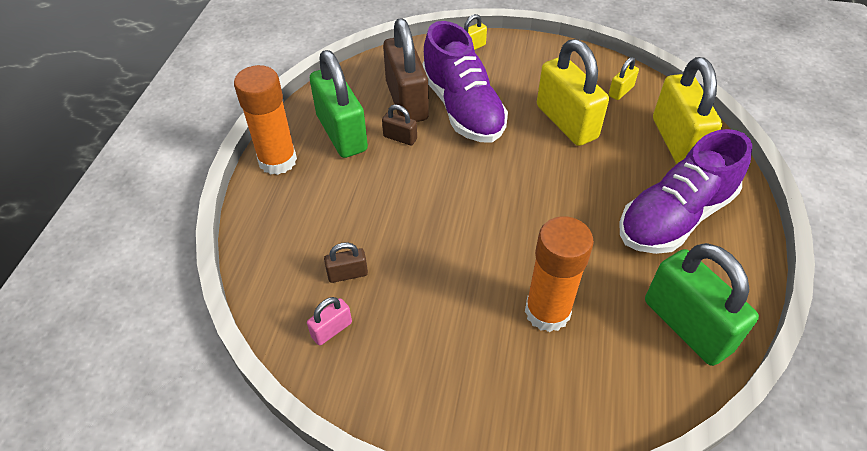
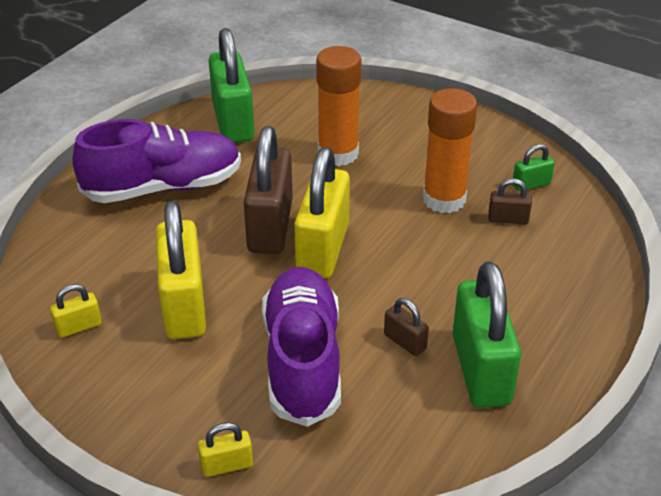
camera: 160 degrees left, 10 degrees down
(277, 161) = (573, 354): orange glue stick -> orange glue stick (444, 199)
(331, 329) = (531, 184): pink padlock -> green padlock
(406, 101) = (374, 394): brown padlock -> brown padlock (270, 226)
(677, 141) = (81, 250): yellow padlock -> yellow padlock (322, 249)

